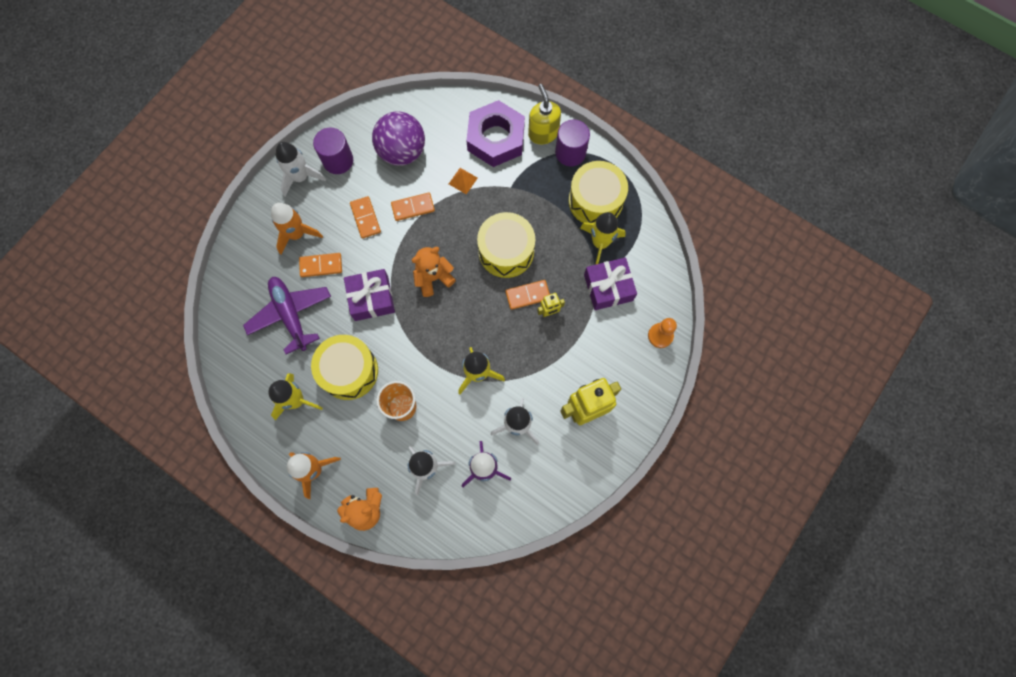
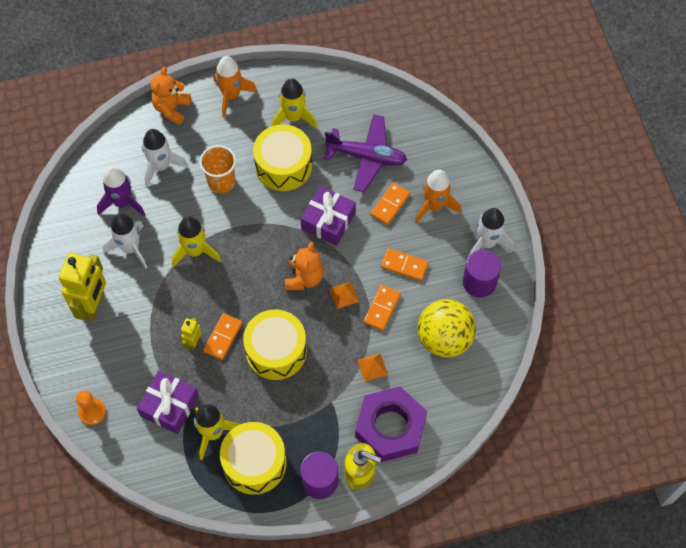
camera: 130 degrees right, 10 degrees down
(402, 152) = (444, 339): purple ball -> yellow ball
(424, 240) = (344, 295): none -> orange pyramid

